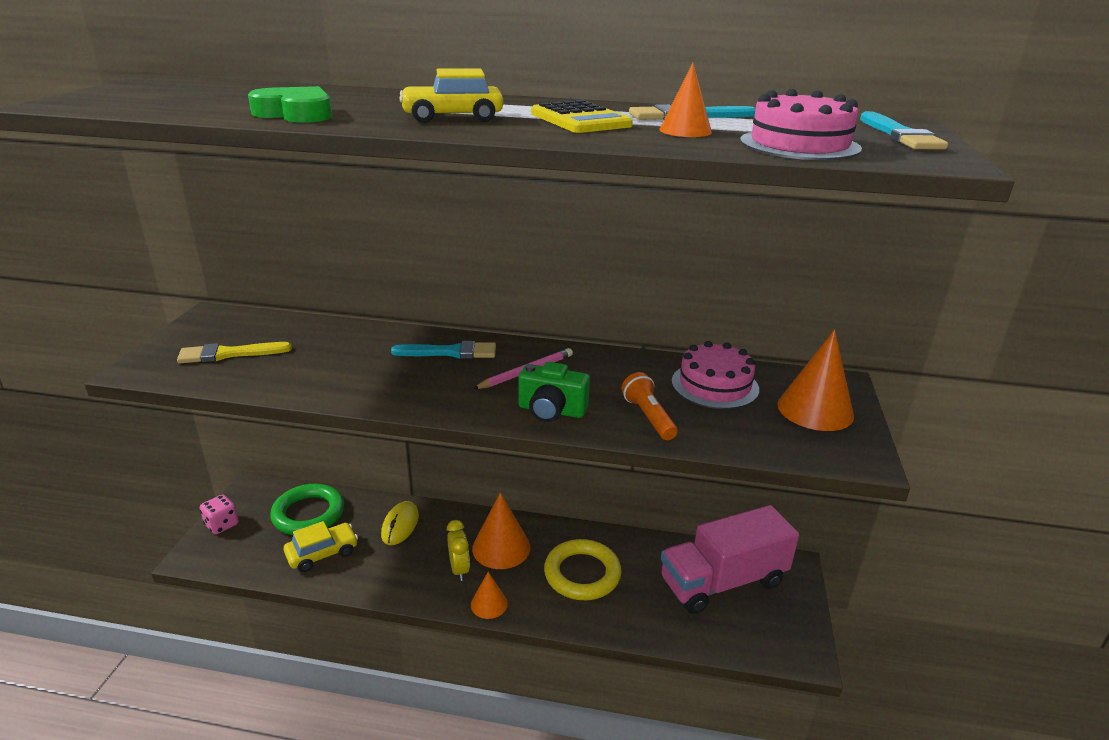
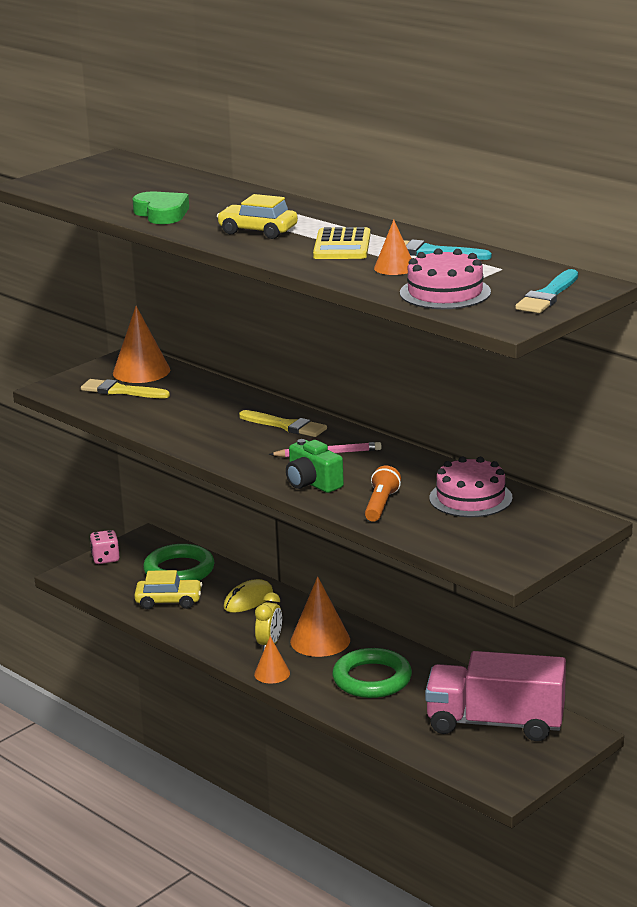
camera: 35 degrees right, 5 degrees down
(450, 352) = (286, 426): turquoise brush -> yellow brush
(582, 574) = (372, 679): yellow ring -> green ring
(815, 409) = (528, 534): orange cone -> orange cone (141, 371)

